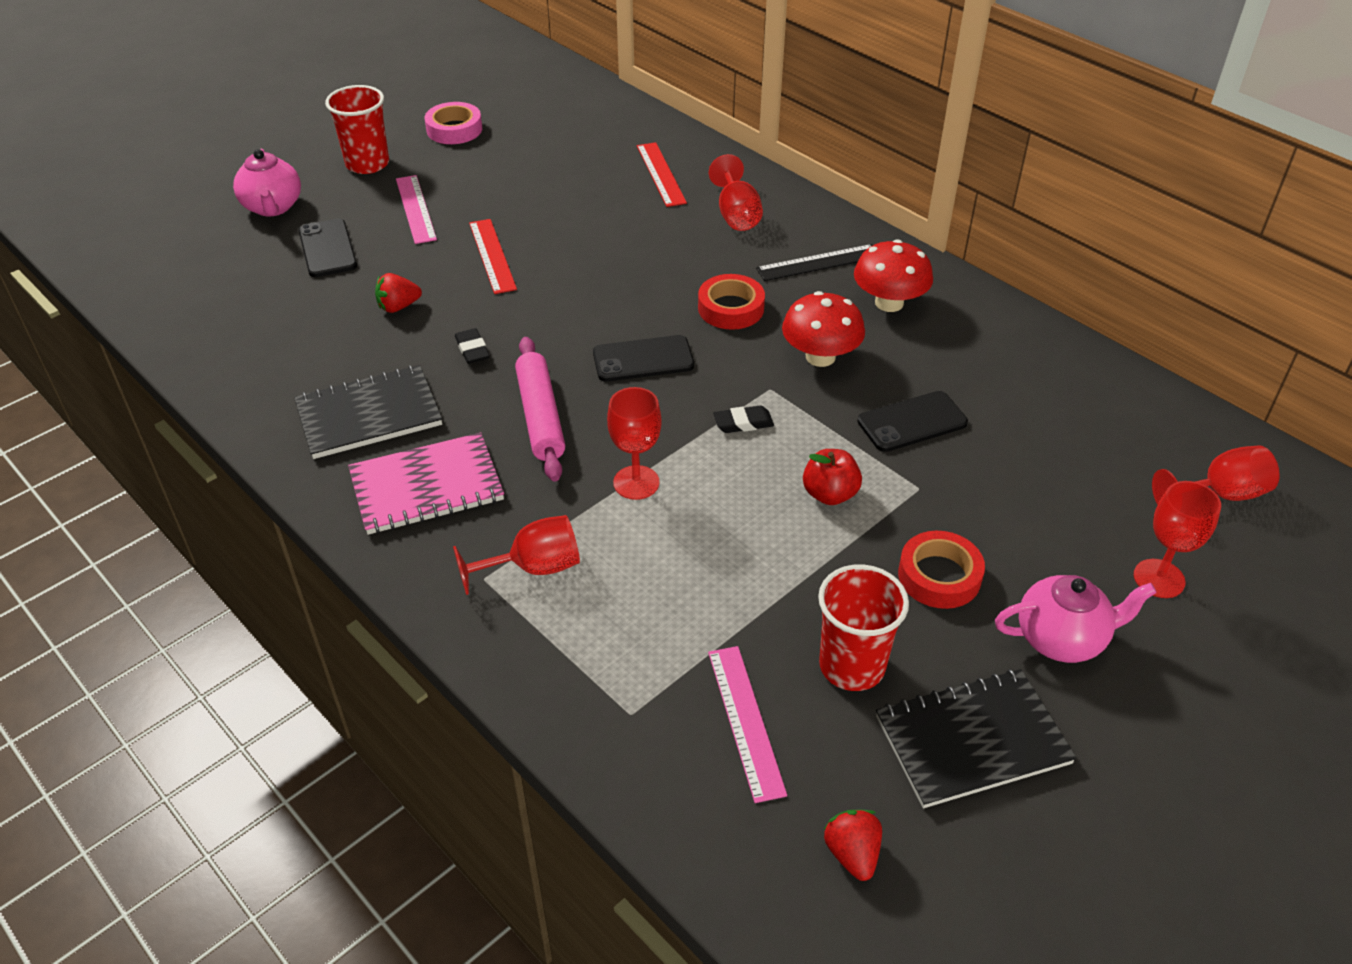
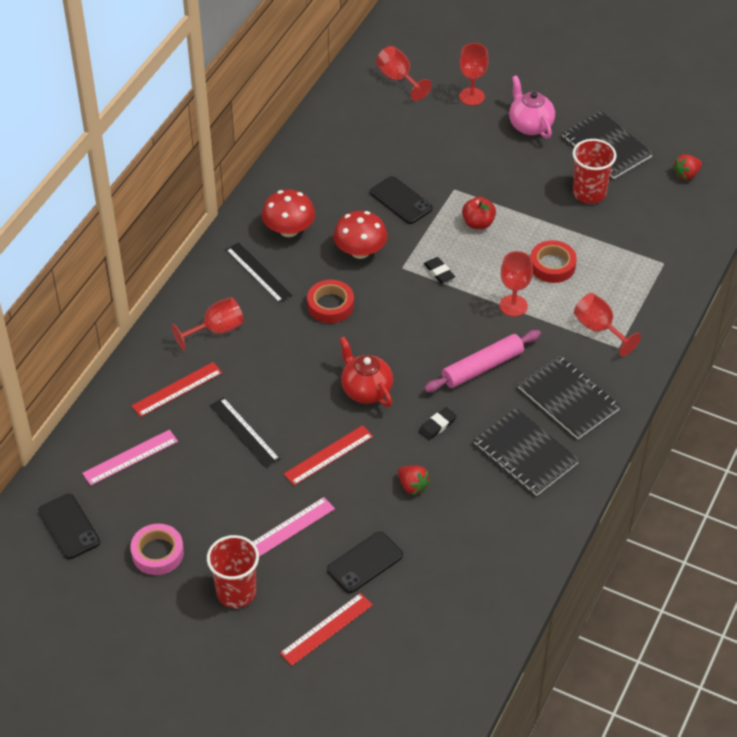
camera: 110 degrees left, 5 degrees up
(273, 207) = (326, 629): pink teapot -> red ruler
(427, 486) = (568, 399): pink notebook -> black notebook
(568, 205) = (244, 432): none -> black ruler
(570, 305) = (366, 390): none -> red teapot
(643, 359) = (404, 334): black phone -> black phone (69, 526)
(746, 721) = (642, 222): pink ruler -> pink ruler (130, 457)
(939, 576) = (514, 172): red tape -> red tape (552, 265)

